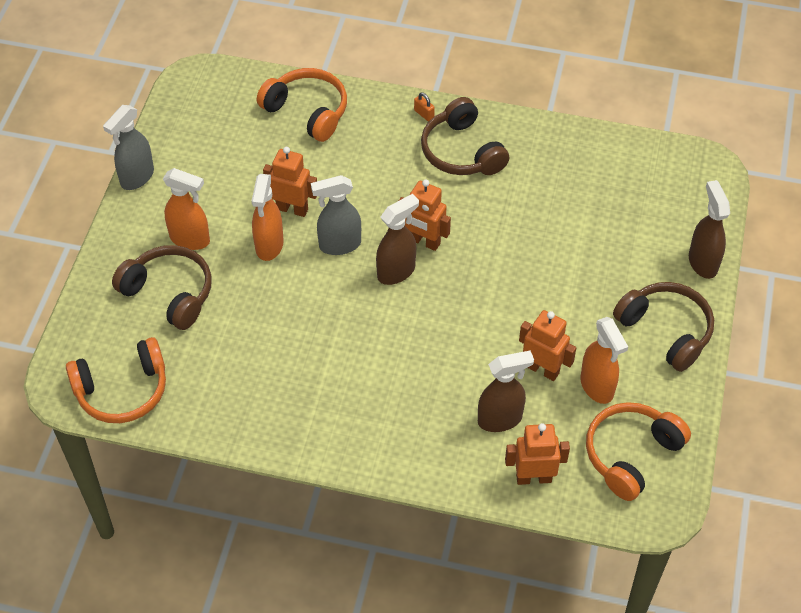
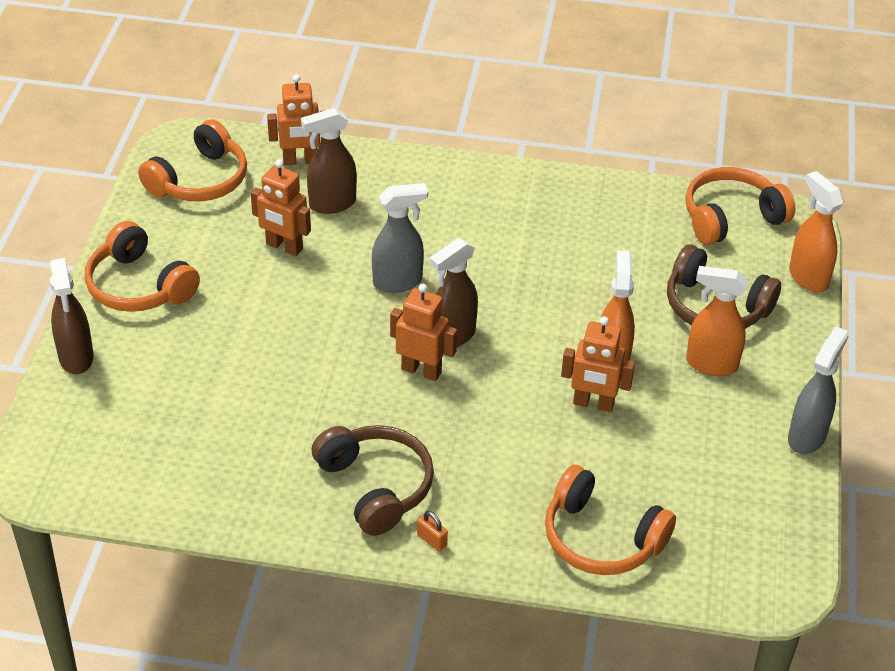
camera: 175 degrees right, 10 degrees down
(339, 245) = (526, 364): grey spray bottle -> grey spray bottle (398, 282)
(597, 387) = (226, 233): orange spray bottle -> orange spray bottle (807, 277)
(665, 331) = (139, 286): brown headphones -> orange headphones

